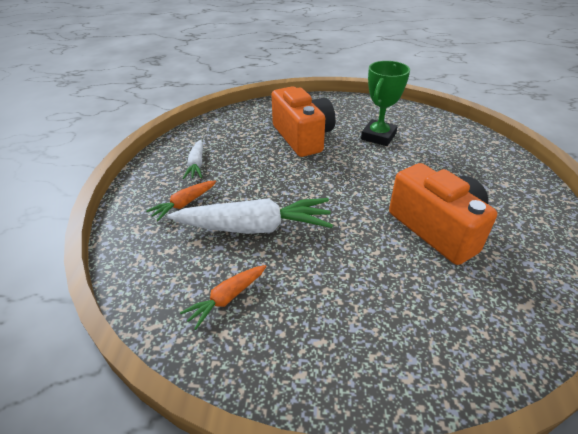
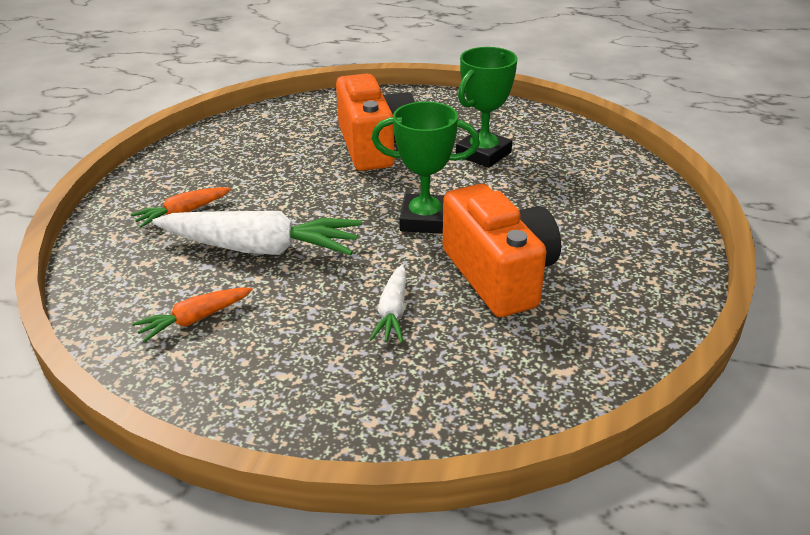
camera: 10 degrees right, 5 degrees down
(196, 164) = (216, 168): white carrot -> white carrot (392, 312)
(363, 190) = (425, 220): none -> green trophy

